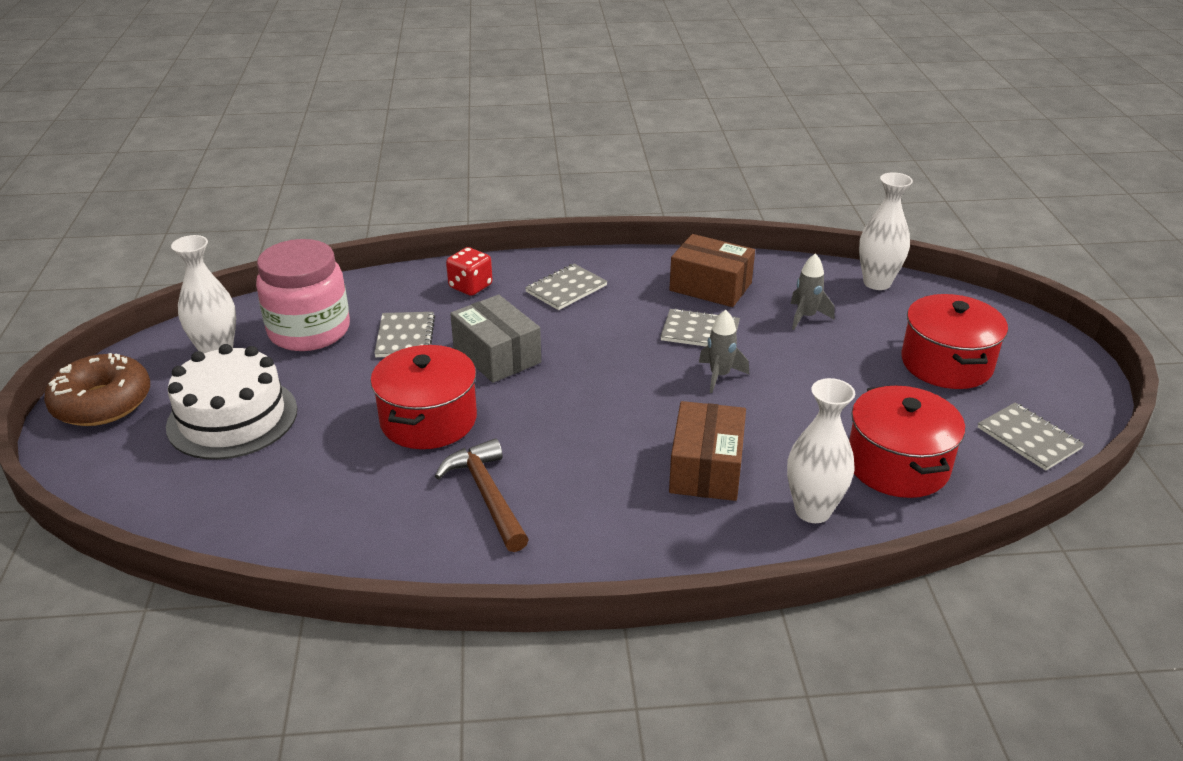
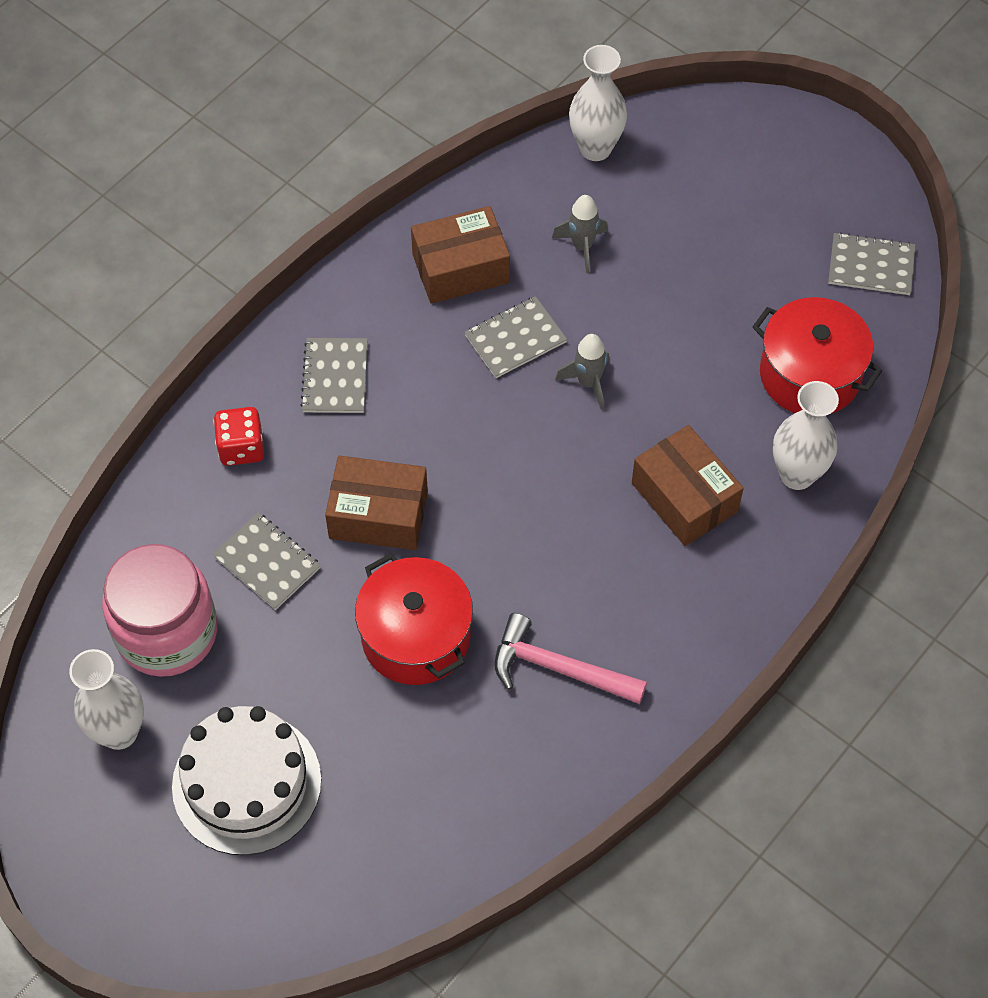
camera: 45 degrees left, 25 degrees up
(102, 403) = (102, 876): brown donut -> none
(487, 495) = (558, 668): brown hammer -> pink hammer
(497, 355) = (378, 514): grey box -> brown box
(946, 363) = (743, 220): red pot -> none

